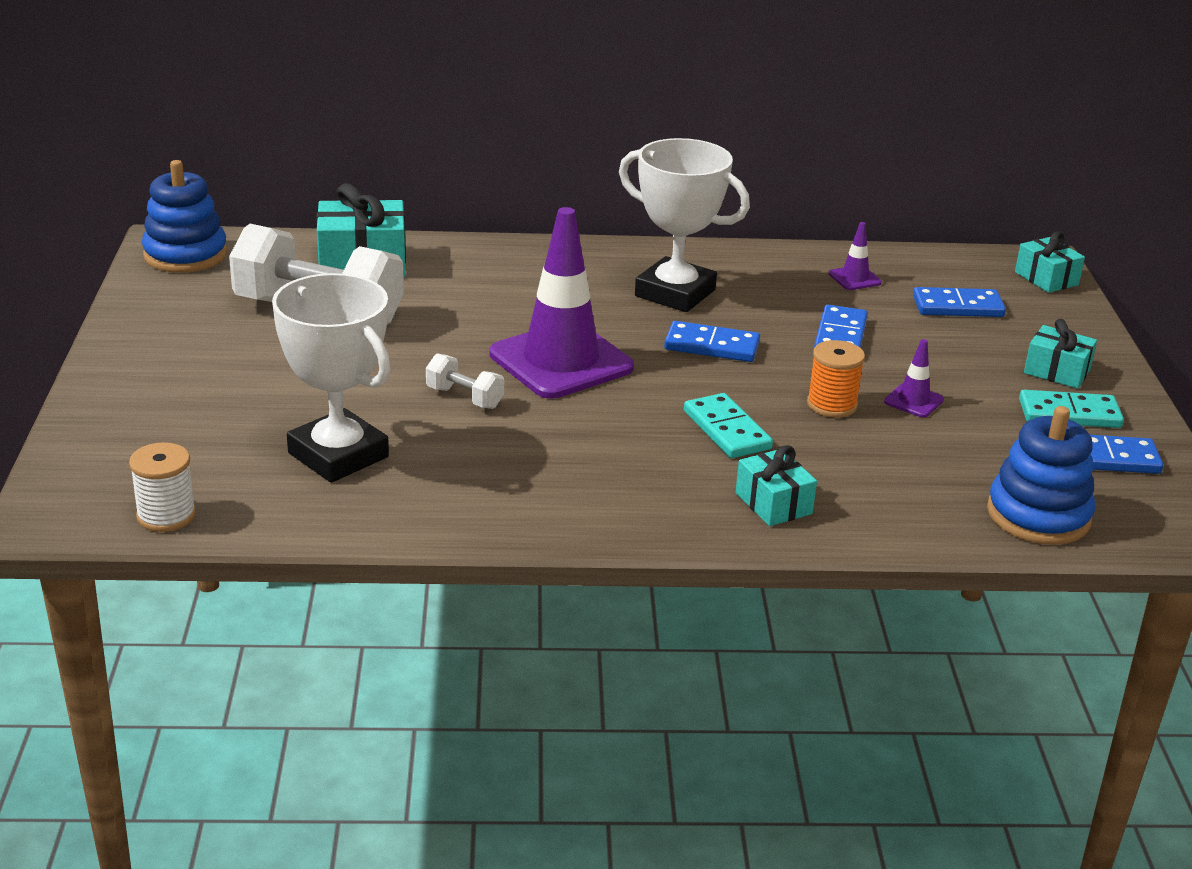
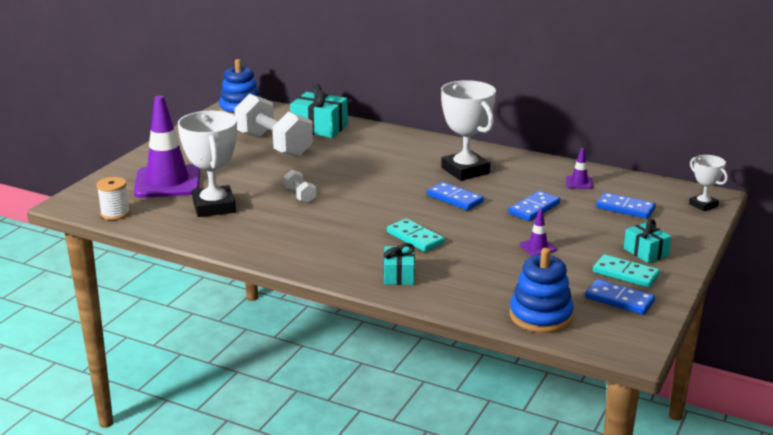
camera: 30 degrees right, 5 degrees down
(561, 361) = (366, 189): purple traffic cone -> purple traffic cone (167, 182)
(726, 430) = (415, 238): turquoise domino -> turquoise domino turned 45 degrees counterclockwise
(832, 405) = (487, 239): orange spool -> none
(1046, 278) = (703, 205): turquoise gift -> white trophy

